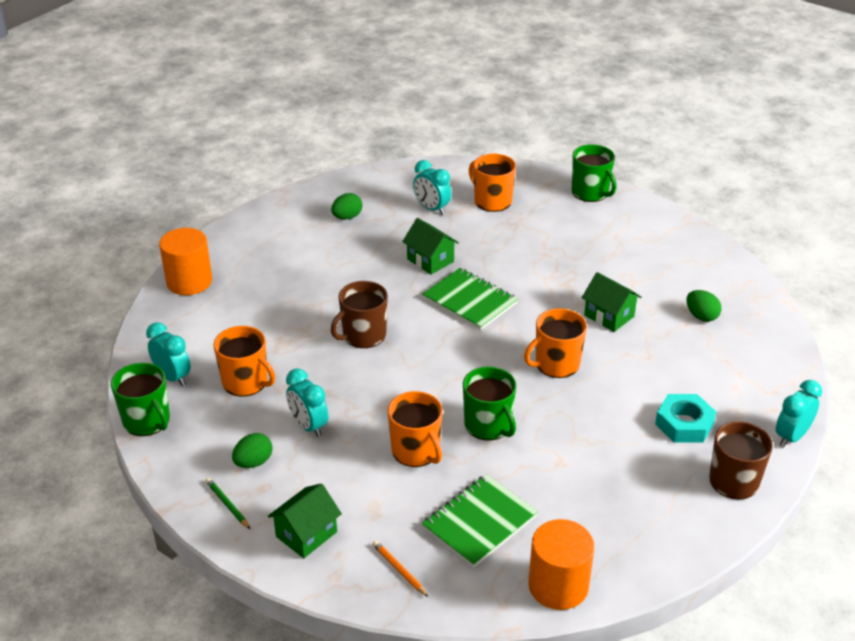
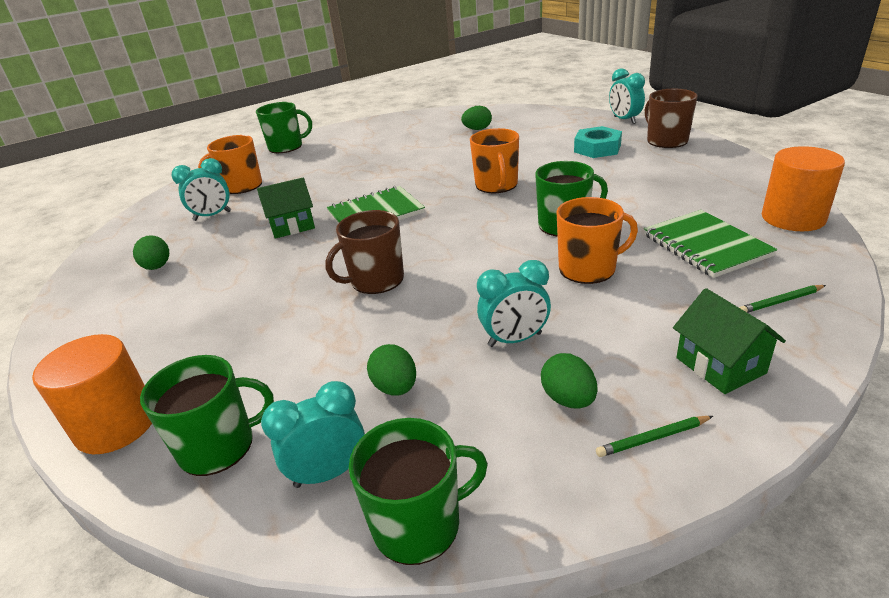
camera: 65 degrees left, 5 degrees down
(183, 328) = (218, 446): none -> green mug
(246, 382) = (395, 387): orange mug -> green egg
(363, 335) = (376, 280): brown mug -> brown mug turned 75 degrees clockwise
(399, 569) = (780, 301): orange pencil -> green pencil
(609, 316) = (450, 158): green house -> none

